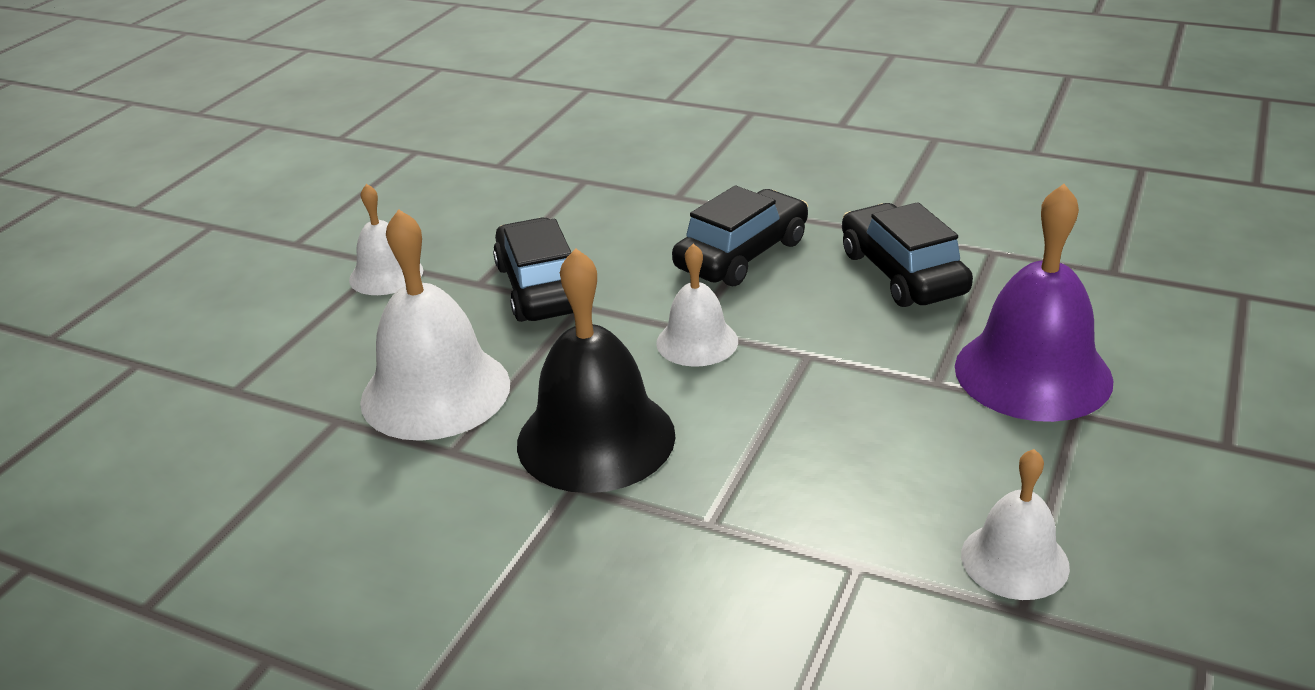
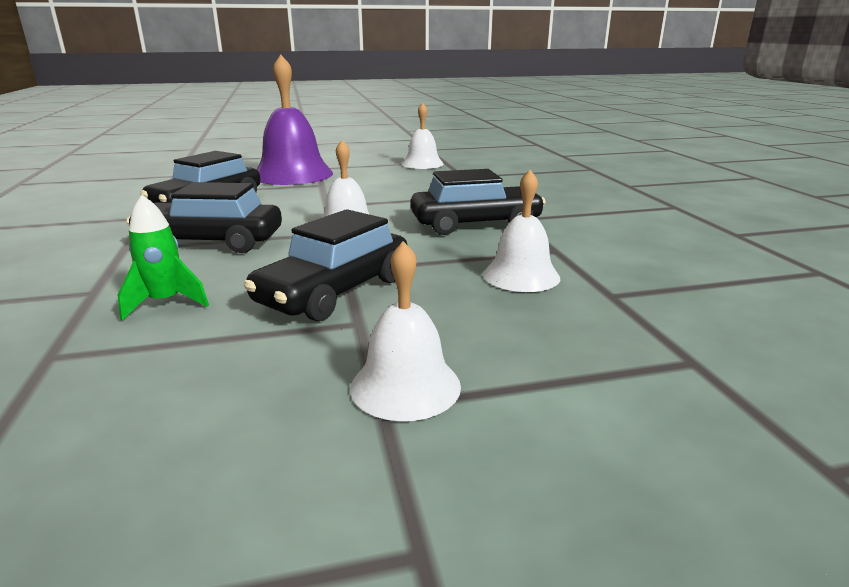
camera: 130 degrees left, 10 degrees down
(435, 392) = (521, 275): white bell -> white bell, size x0.57
(596, 438) = (475, 224): black bell -> black car
(615, 219) = (166, 303): none -> green rocket

